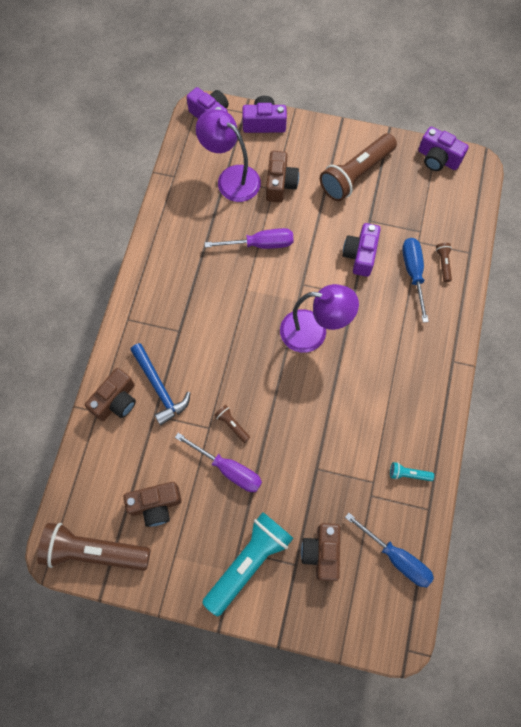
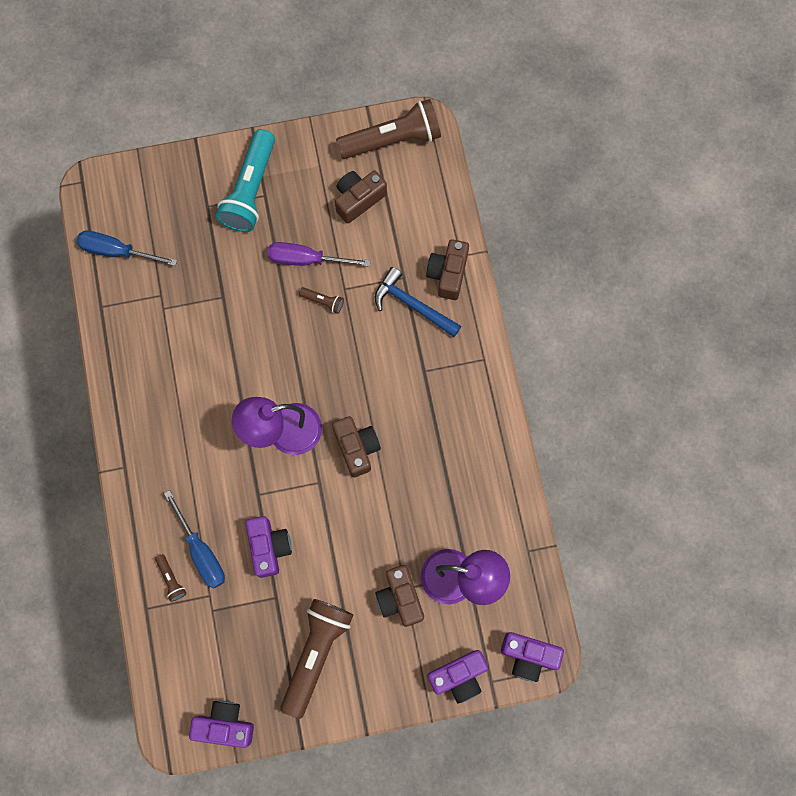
camera: 155 degrees right, 5 degrees up
(260, 244) = (386, 509): purple screwdriver -> none
(321, 552) = (187, 226): brown camera -> brown camera (357, 448)
(408, 474) = (131, 330): turquoise flashlight -> none

